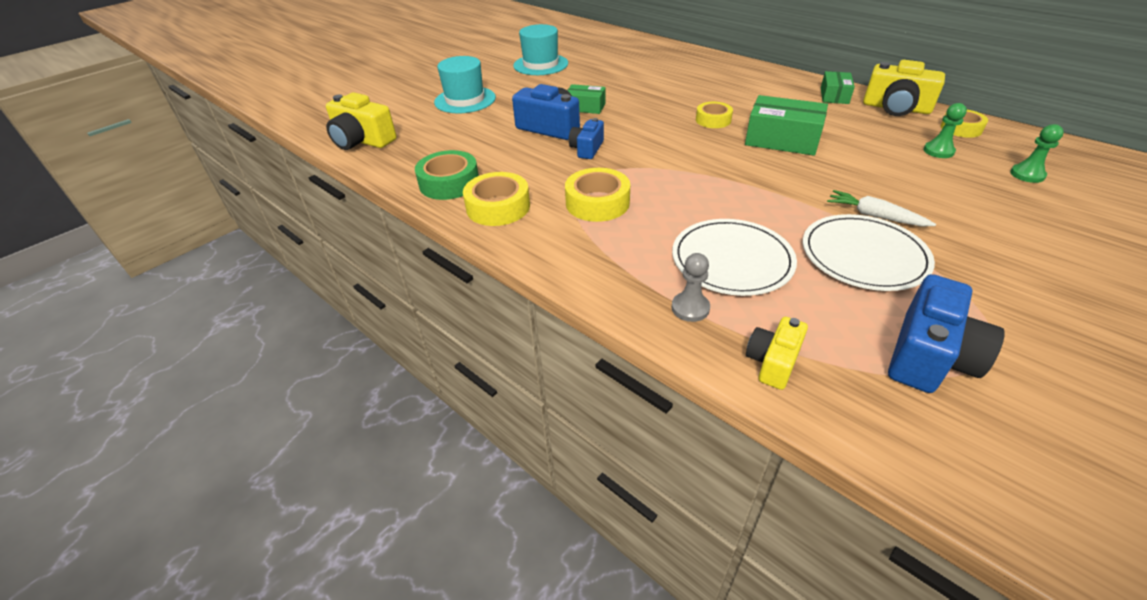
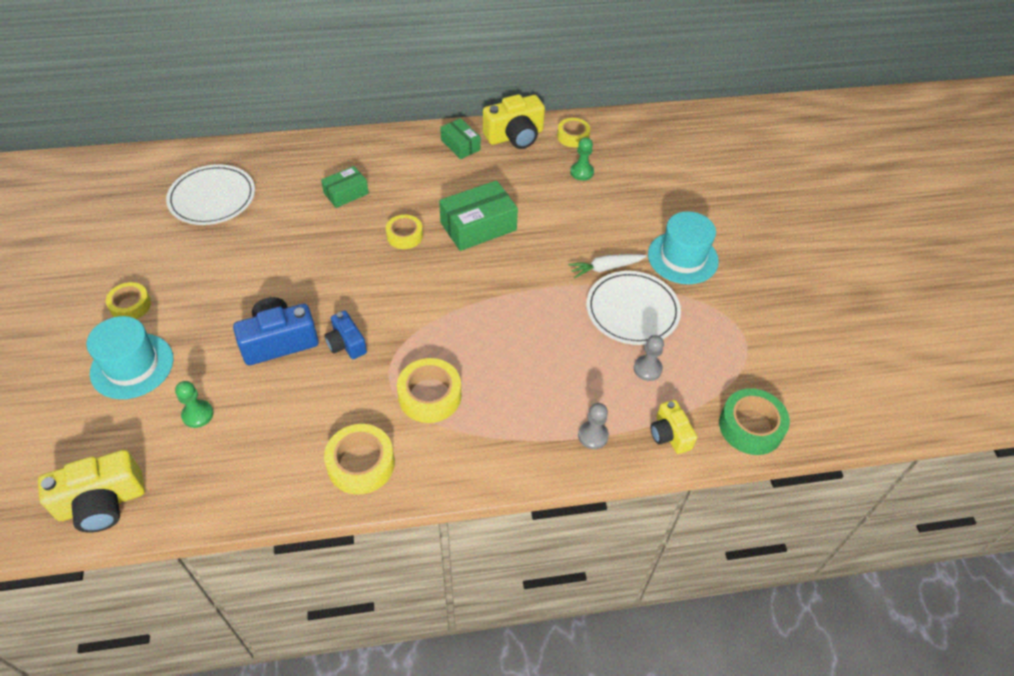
camera: 55 degrees left, 10 degrees up
(449, 183) = (280, 475): green tape -> green tape (751, 426)
(504, 79) = (130, 305): none -> yellow tape
(540, 64) = (142, 258): turquoise hat -> turquoise hat (682, 258)
(585, 107) = (275, 291): green box -> green box (346, 193)
(732, 260) = (572, 375): white plate -> white plate (212, 198)
(819, 302) = (647, 369): none -> grey pawn
(929, 356) = (724, 363): blue camera -> none
(1027, 174) = (644, 165): green pawn -> green pawn (197, 414)

